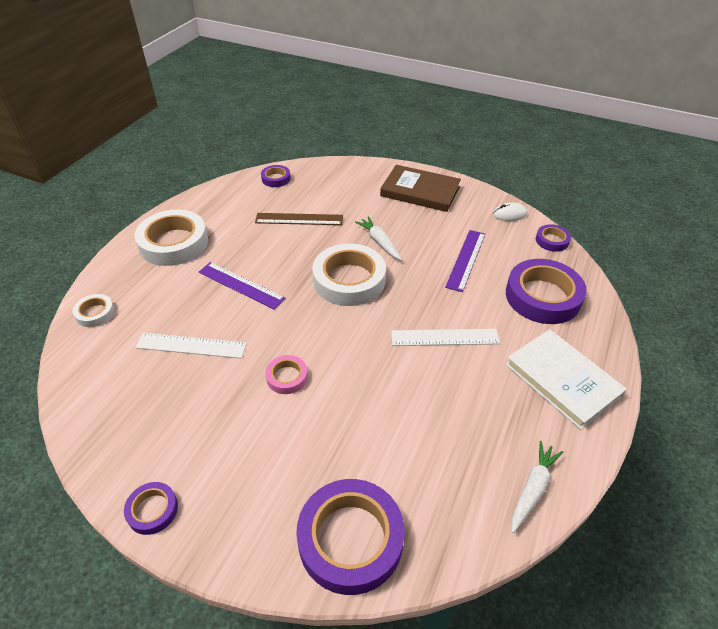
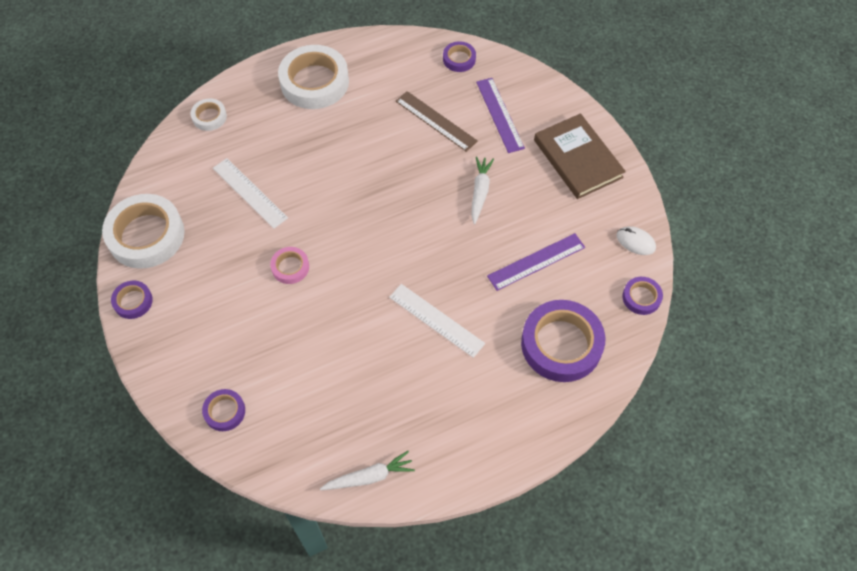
camera: 40 degrees right, 15 degrees up
(241, 285) = (329, 160): purple ruler -> purple ruler (500, 114)
(349, 280) = (416, 213): white tape -> white tape (146, 235)
(350, 539) = (224, 411): purple tape -> purple tape, size x0.49
(562, 380) = (486, 423): white book -> none

